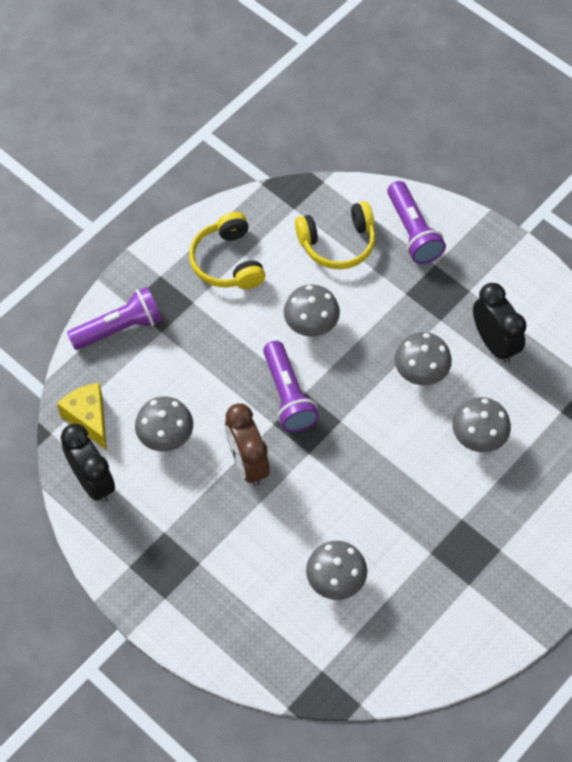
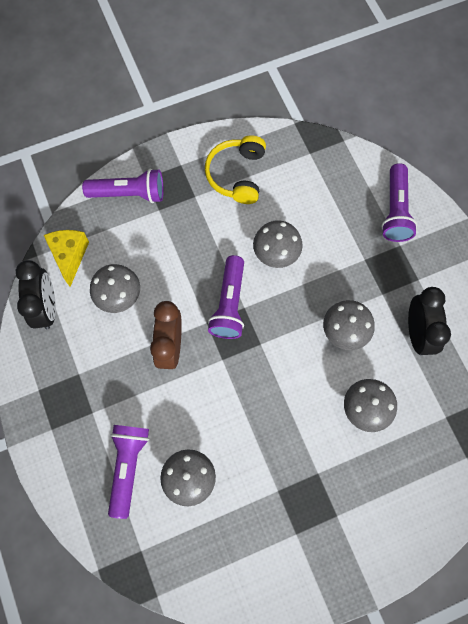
camera: 25 degrees right, 10 degrees up
(266, 598) = (128, 466): none -> purple flashlight
(337, 243) = (330, 195): yellow headphones -> none

